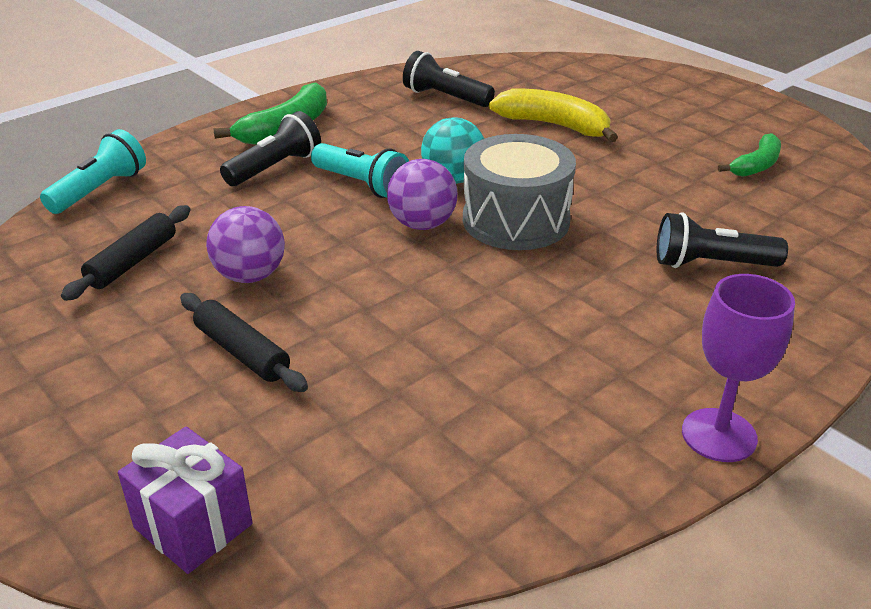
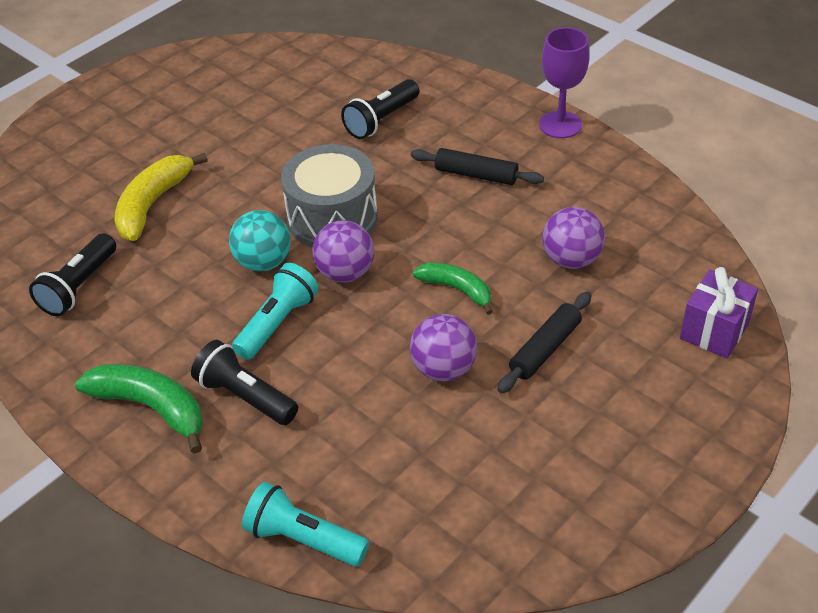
camera: 95 degrees left, 10 degrees up
(132, 262) = (437, 460): black rolling pin -> black rolling pin (476, 175)
(394, 398) = (571, 259): none -> purple ball
(711, 264) = (381, 120): black flashlight -> black flashlight turned 45 degrees clockwise
(756, 165) = (231, 92): green banana -> green banana (457, 289)

